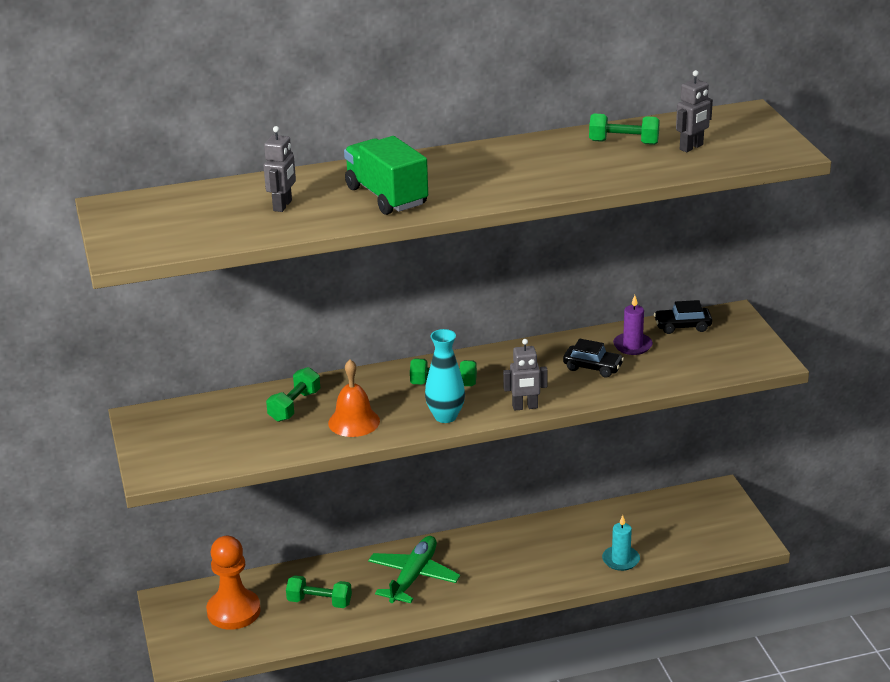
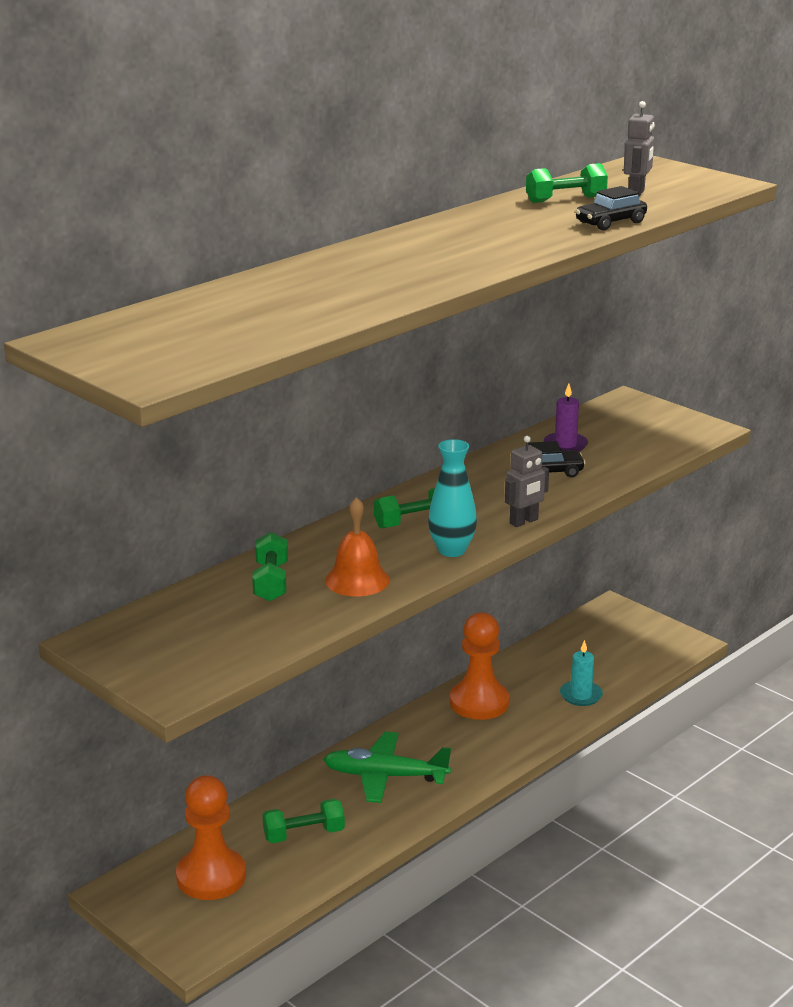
camera: 30 degrees left, 5 degrees down
(283, 205) = (284, 304): grey robot -> none
(386, 196) = (390, 277): green truck -> none
(413, 577) = (385, 776): green plane -> green plane turned 75 degrees counterclockwise
(535, 540) = (479, 702): none -> orange pawn
(682, 326) = (592, 419): black car -> black car (610, 222)

